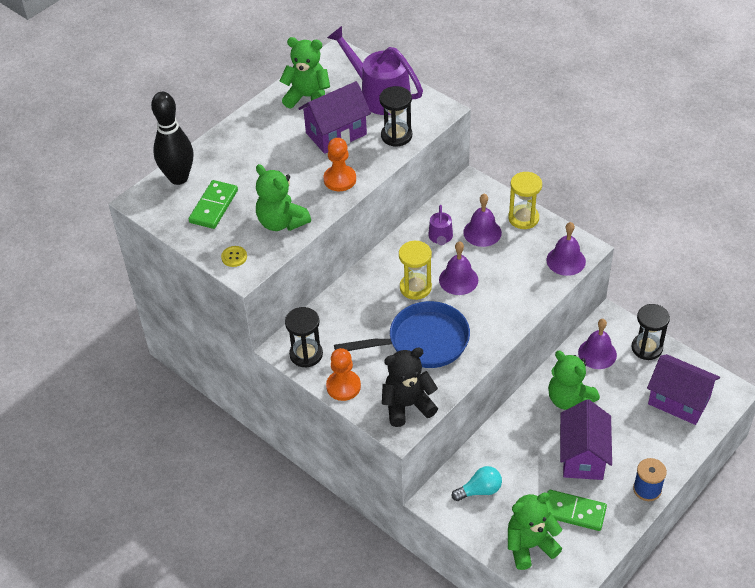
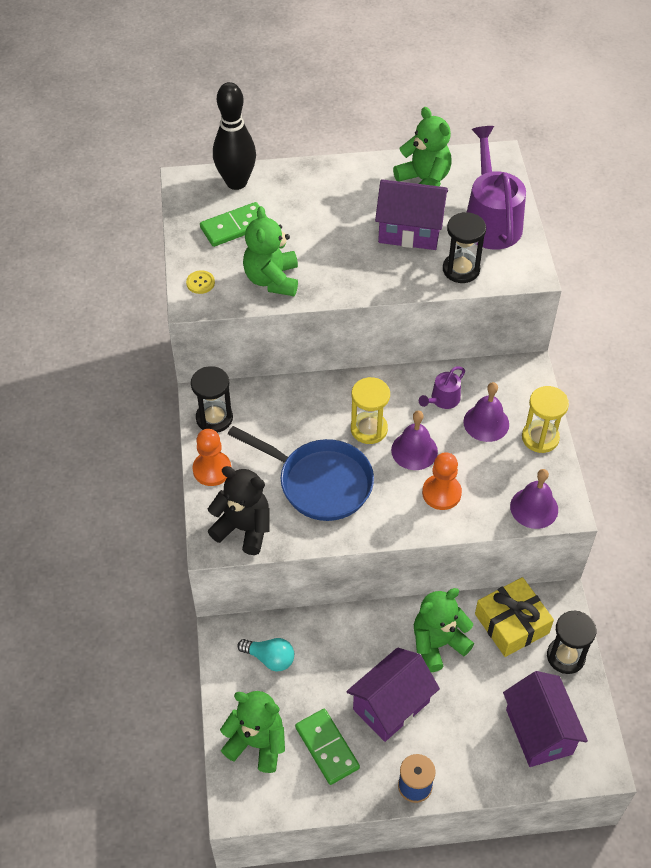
camera: 40 degrees right, 5 degrees up
(340, 179) = (364, 276): orange pawn -> orange pawn (441, 493)
(569, 399) = (438, 644): green teddy bear -> green teddy bear turned 60 degrees clockwise
(597, 353) = (511, 623): purple bell -> yellow gift

